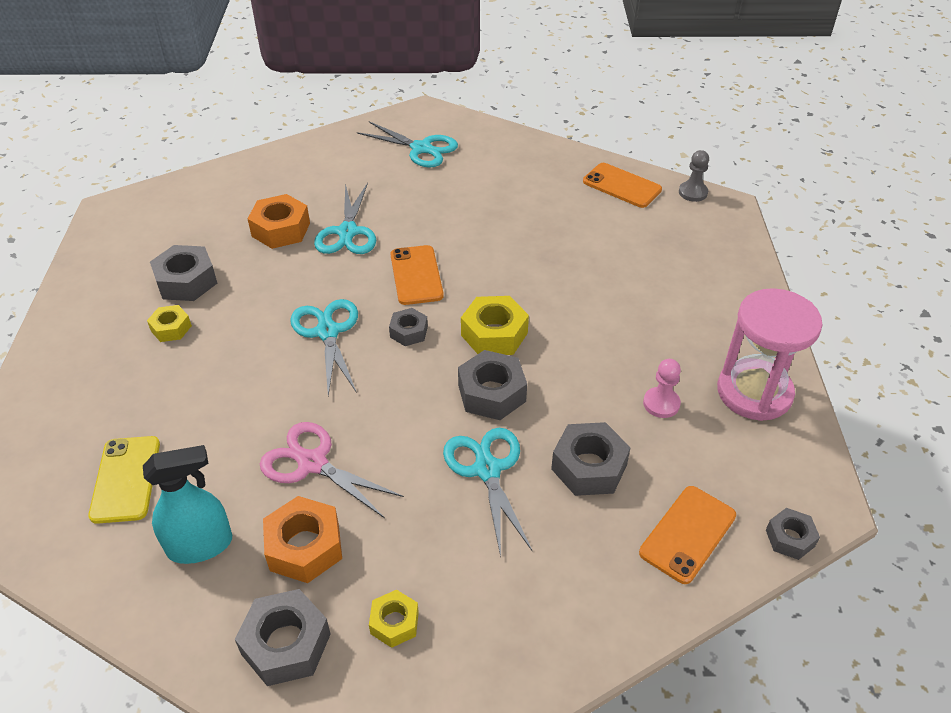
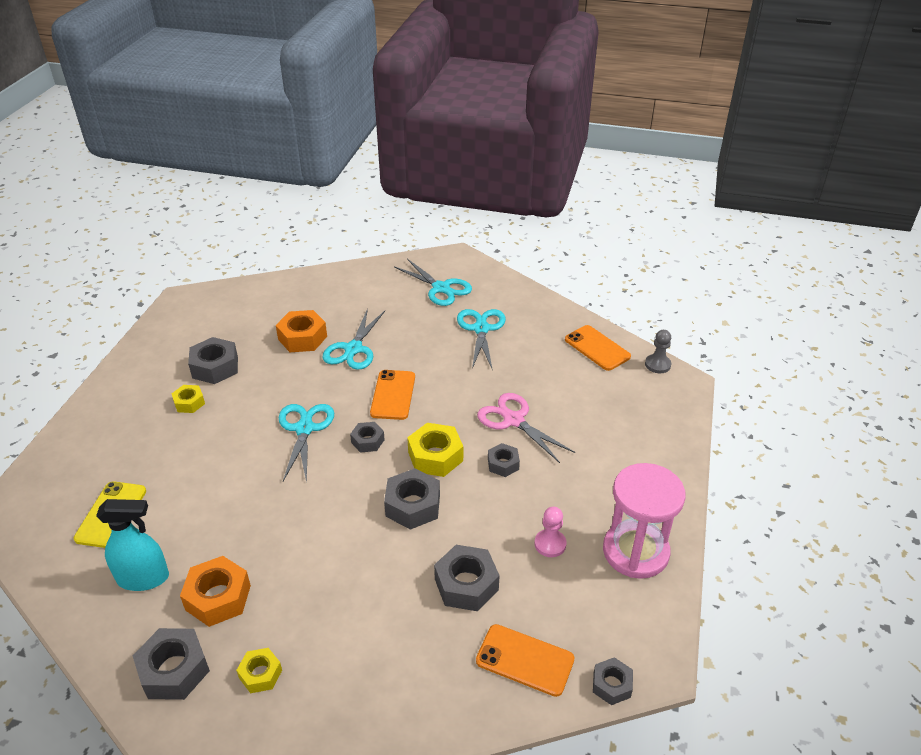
camera: 15 degrees right, 5 degrees down
(312, 463) = (250, 532): pink scissors -> pink scissors (513, 420)
(487, 470) = (383, 568): turquoise scissors -> turquoise scissors (481, 329)
(573, 328) = (503, 464): none -> grey nut
(687, 534) = (525, 660): orange phone -> orange phone turned 60 degrees clockwise

